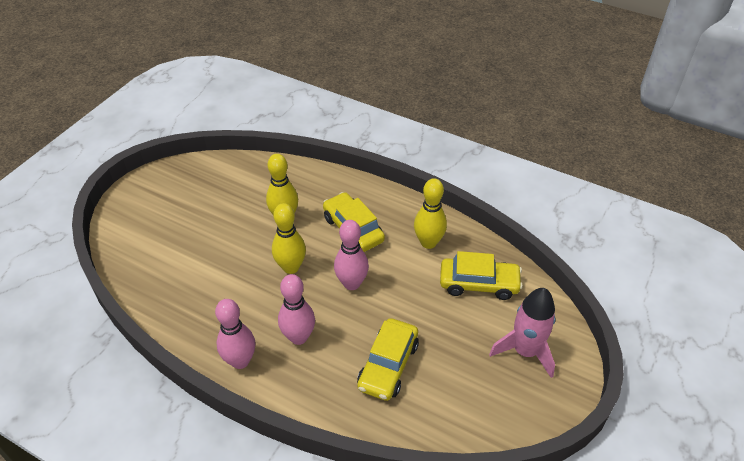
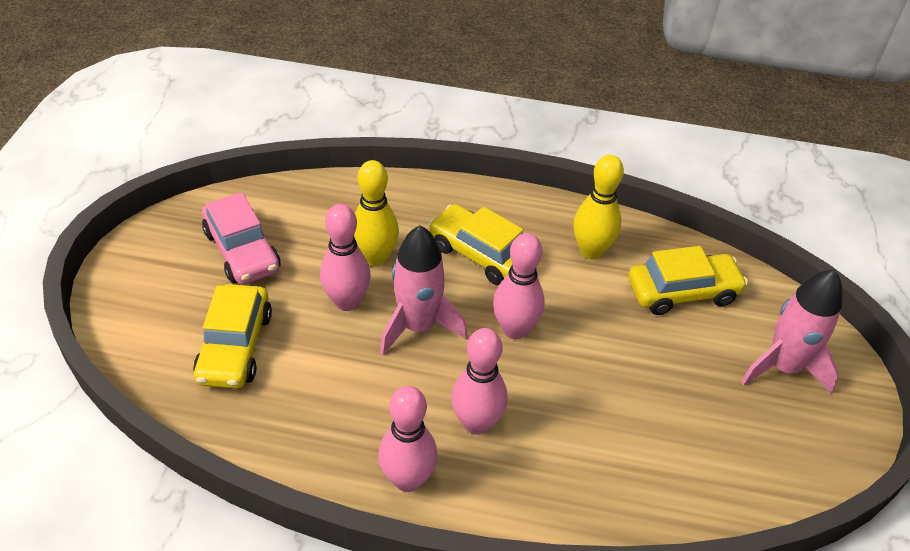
camera: 20 degrees left, 0 degrees up
(205, 196) = (242, 251): none -> pink car
(254, 242) = (347, 302): none -> pink bowling pin
(291, 267) = (418, 326): yellow bowling pin -> pink rocket
(388, 365) = (619, 431): yellow car -> yellow car (235, 346)

